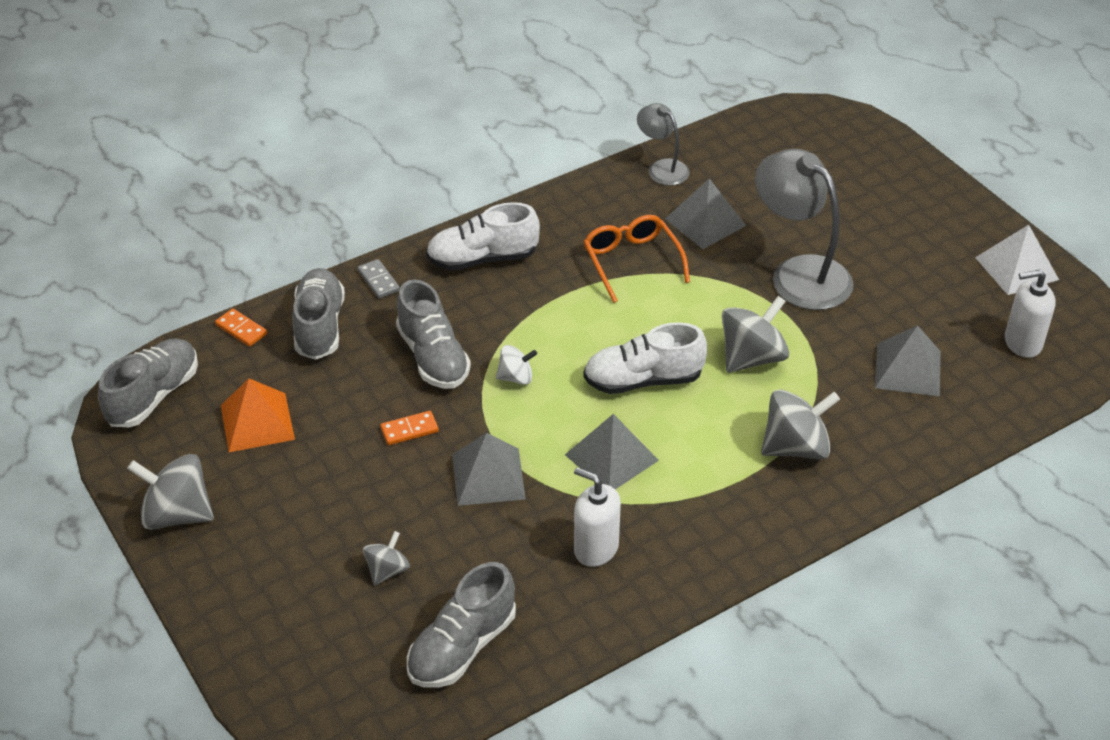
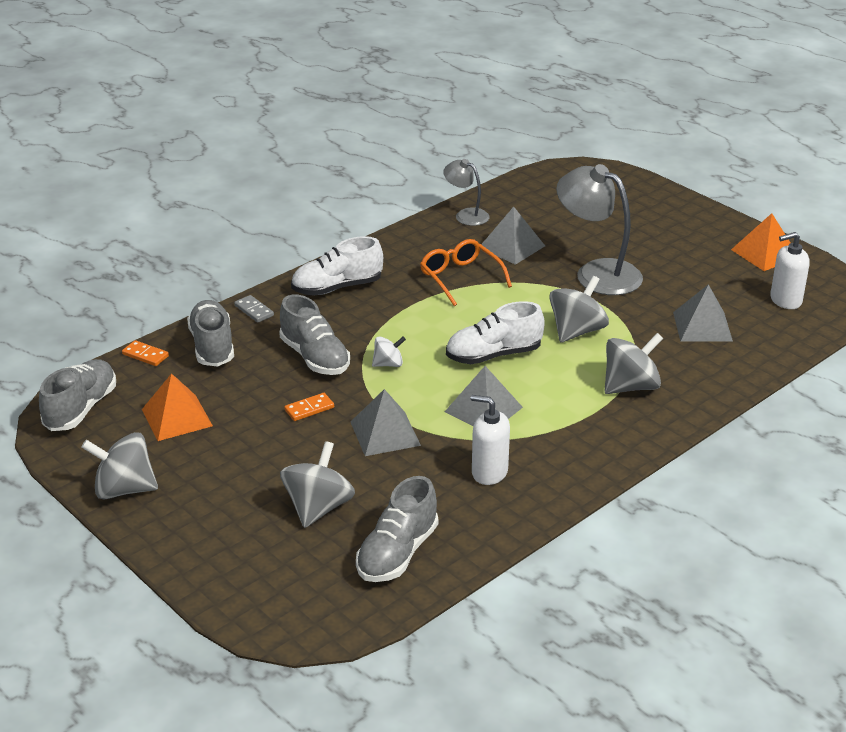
camera: 10 degrees left, 10 degrees down
(387, 570) = (318, 507): grey spinning top -> grey spinning top, size x1.78
(1016, 268) = (765, 253): white pyramid -> orange pyramid

